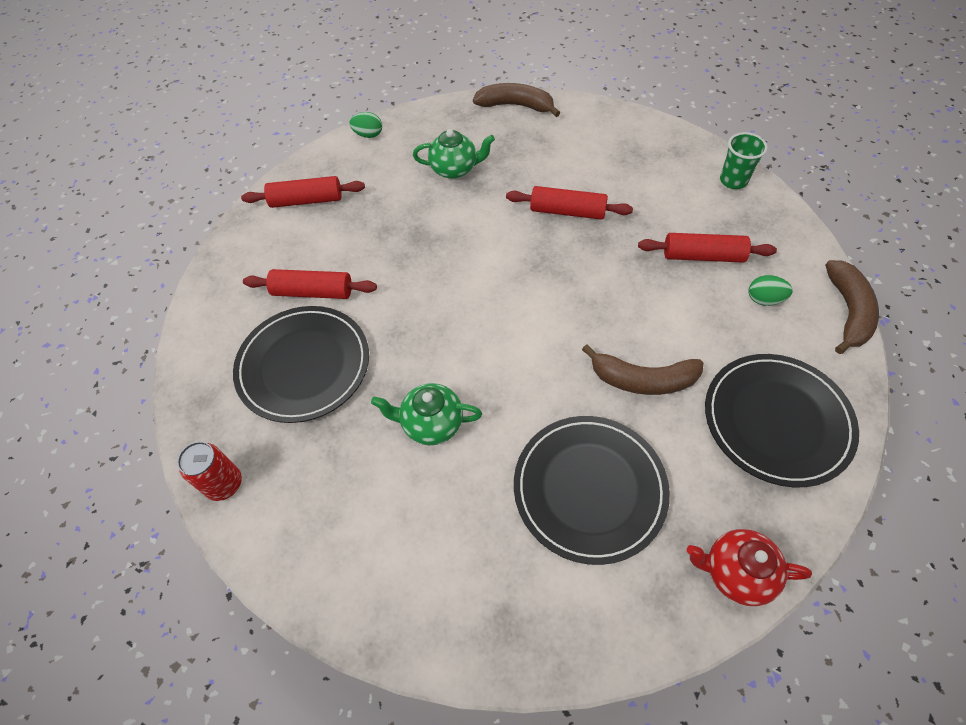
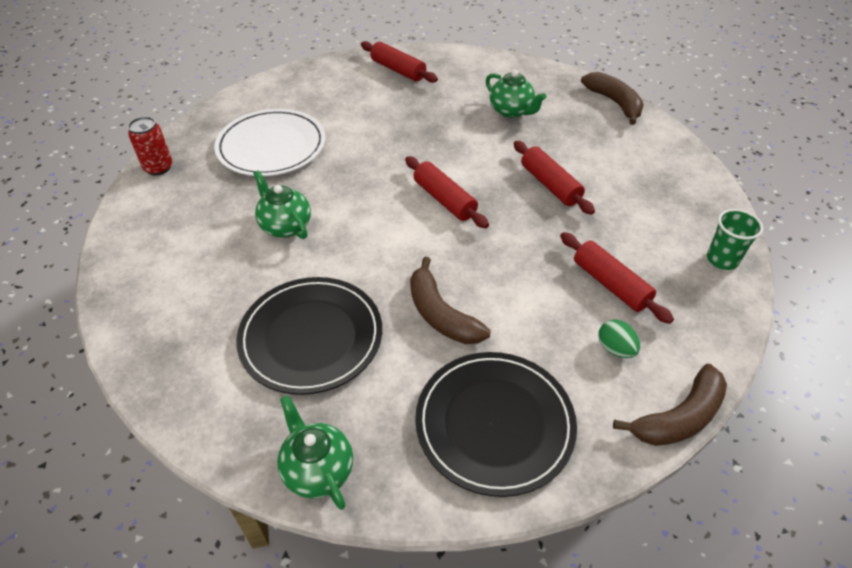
camera: 45 degrees right, 10 degrees down
(303, 365) = (271, 146): black plate -> white plate
(313, 292) = (330, 116): red rolling pin -> red rolling pin (444, 200)
(368, 135) = (487, 59): green egg -> none
(735, 572) = (317, 469): red teapot -> green teapot

